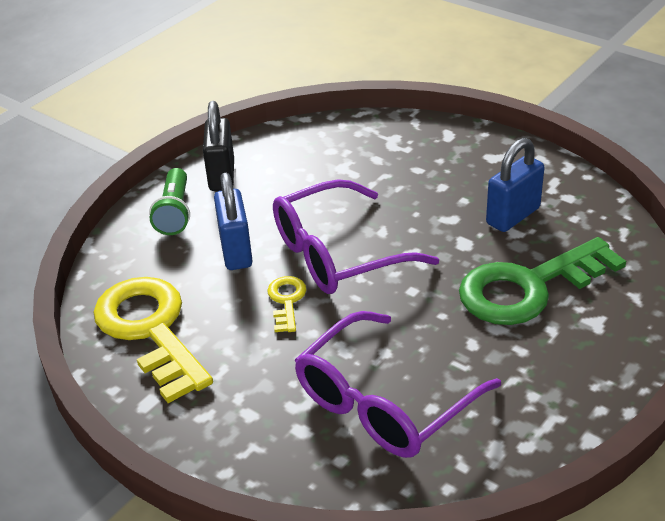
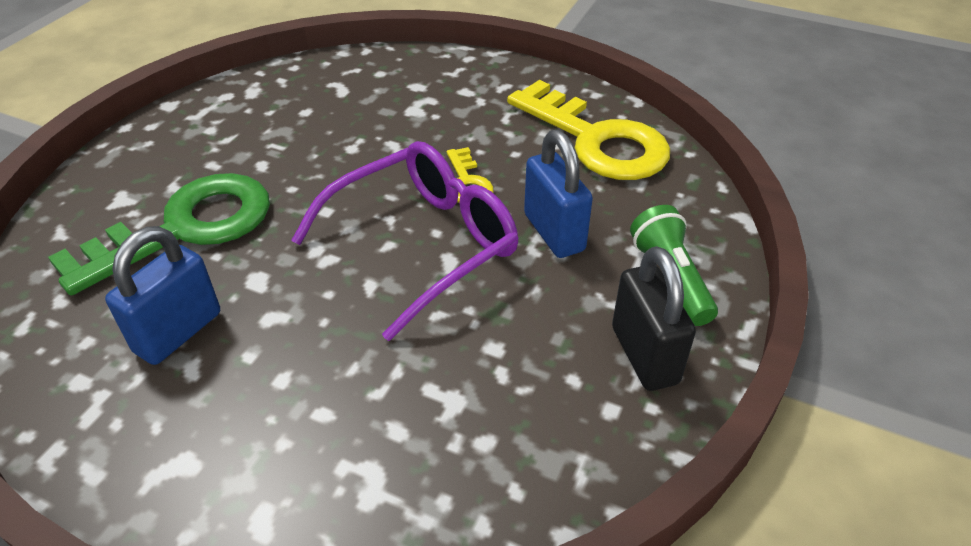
camera: 165 degrees right, 5 degrees up
(384, 402) = (347, 110): purple glasses -> none

